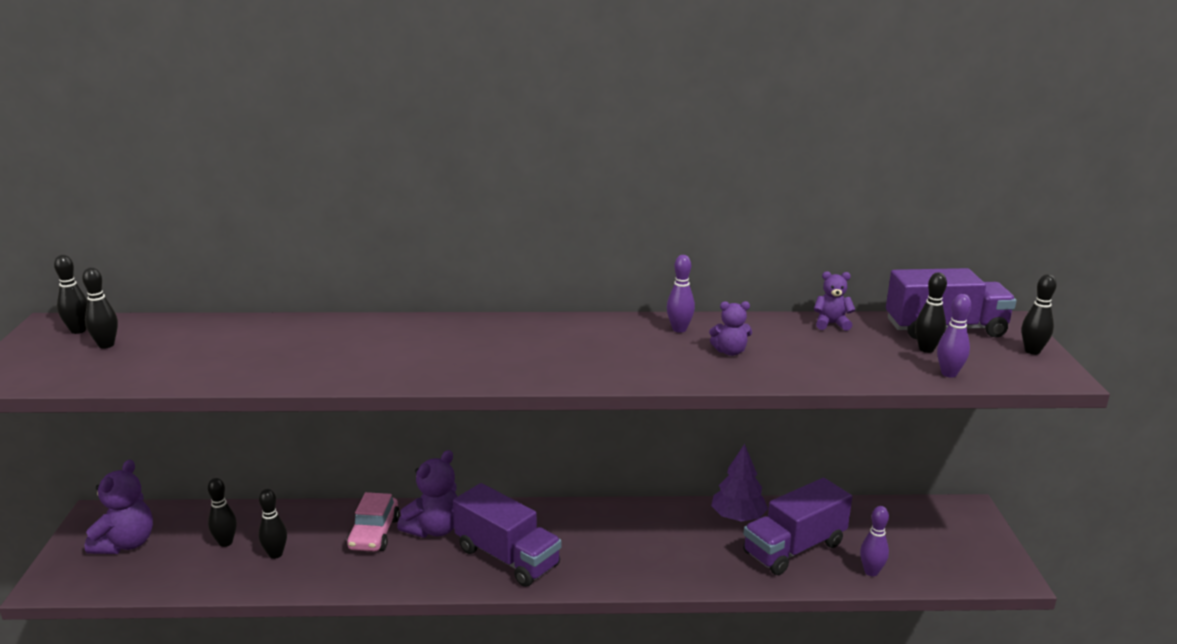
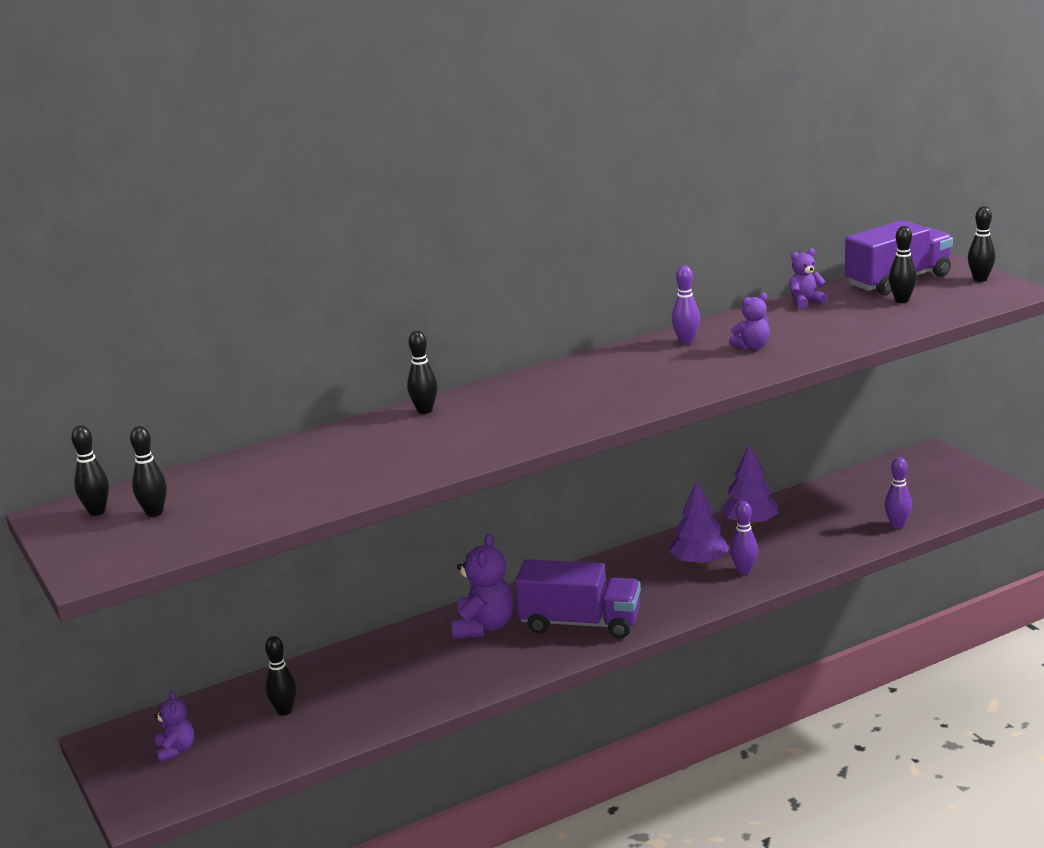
camera: 25 degrees left, 0 degrees up
(126, 544) = (176, 750): purple teddy bear -> purple teddy bear, size x0.58
(275, 554) = (350, 701): black bowling pin -> black bowling pin (425, 411)
(374, 533) = (429, 651): pink car -> none
(659, 538) = (699, 562): none -> purple tree
(794, 548) = (820, 530): purple truck -> none
(949, 374) = (938, 313): purple bowling pin -> purple bowling pin (744, 571)

